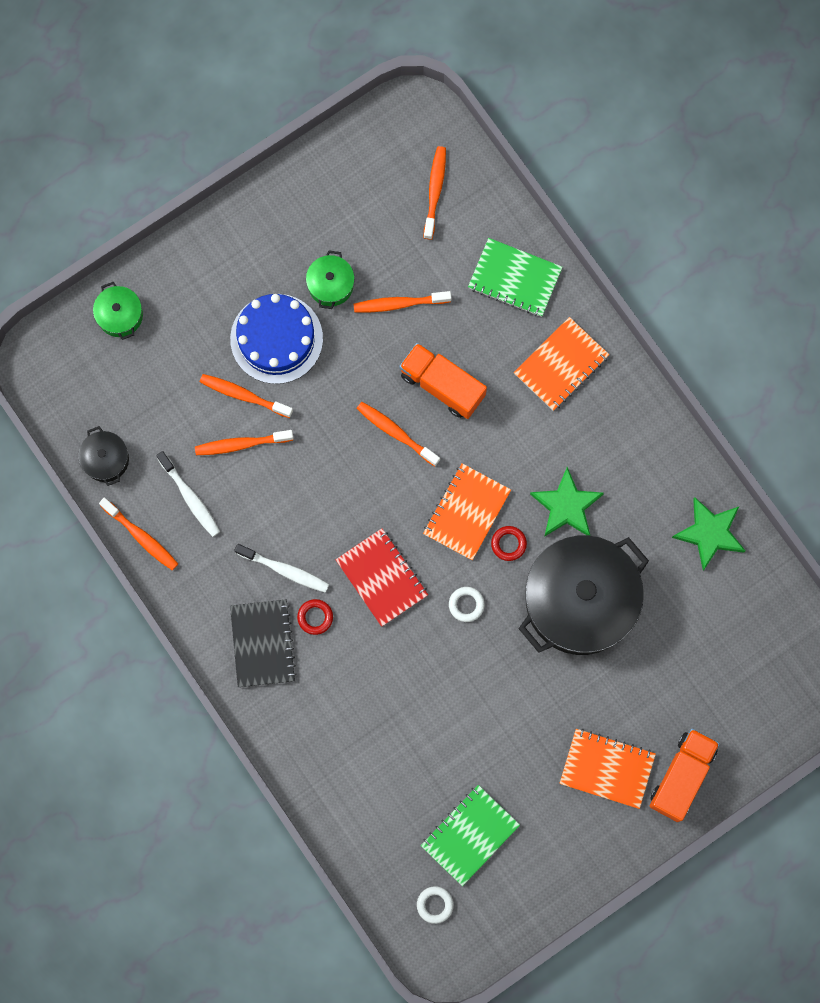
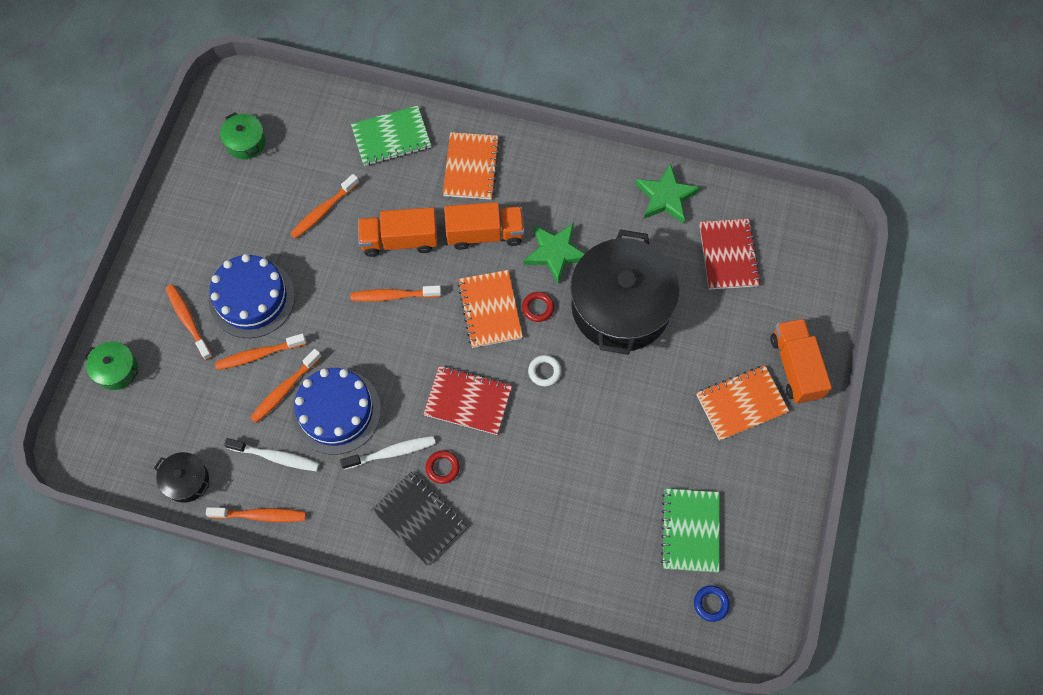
camera: 40 degrees left, 10 degrees down
(268, 498) = (336, 411): none -> blue cake
(331, 285) = (263, 234): green pot -> green pot (246, 142)
(435, 191) = (287, 123): orange toothbrush -> orange toothbrush (188, 320)
(435, 905) = (711, 604): white ring -> blue ring
(520, 439) = (485, 234): none -> orange truck
(716, 632) = (728, 255): none -> red notebook

